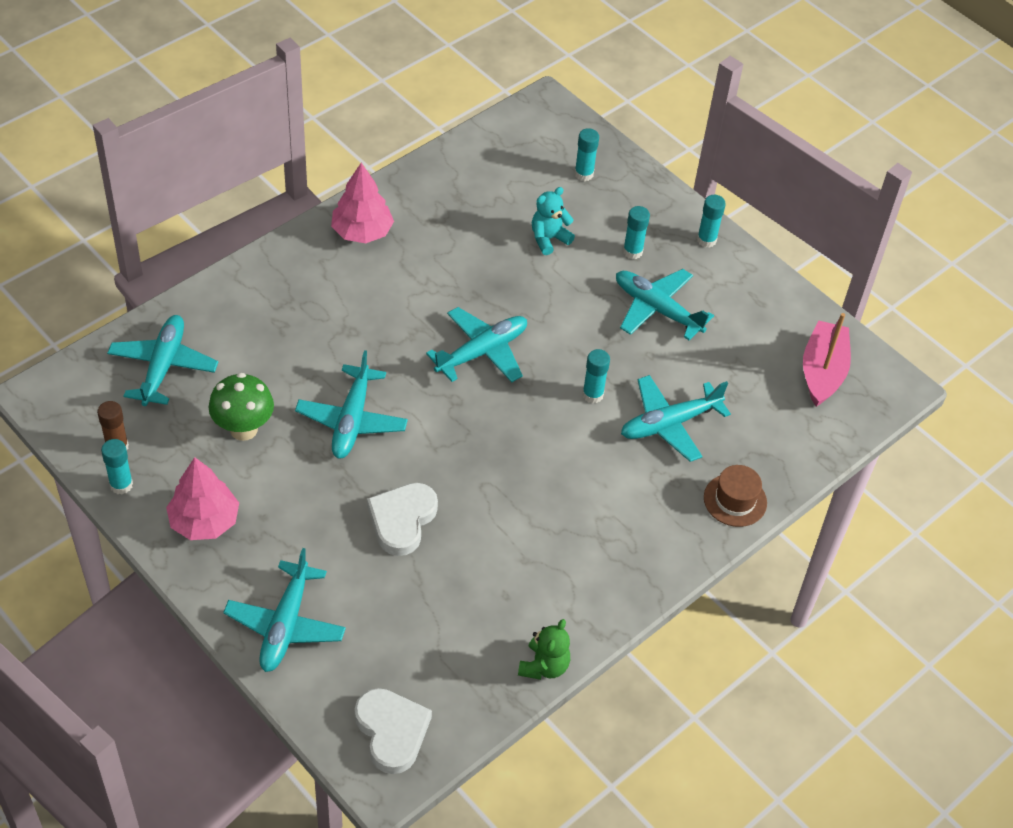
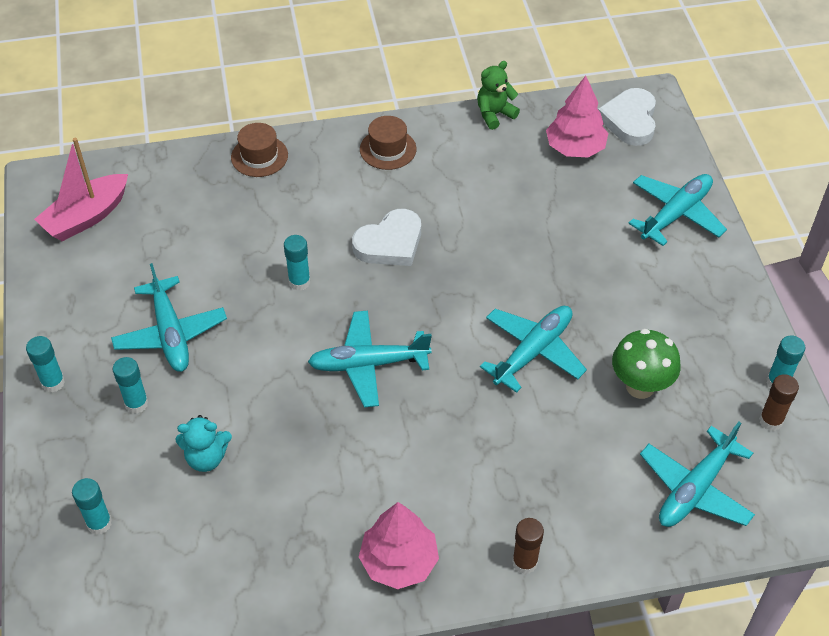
camera: 145 degrees left, 0 degrees up
(204, 521) = (711, 318): pink tree -> pink tree (575, 148)
(272, 266) = (524, 562): none -> brown glue stick
(402, 520) = (538, 250): white heart -> white heart (390, 243)
(621, 567) = (388, 149): none -> brown hat
(669, 424) = (256, 231): turquoise plane -> none

